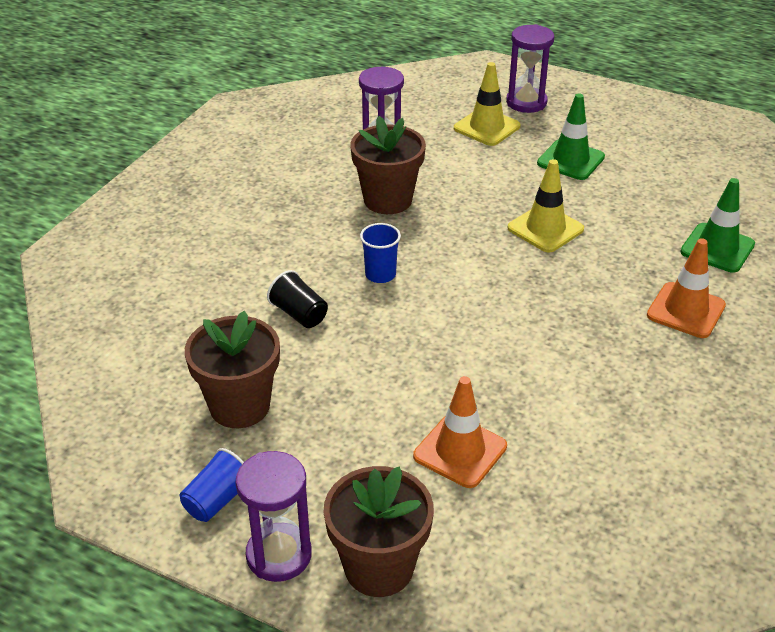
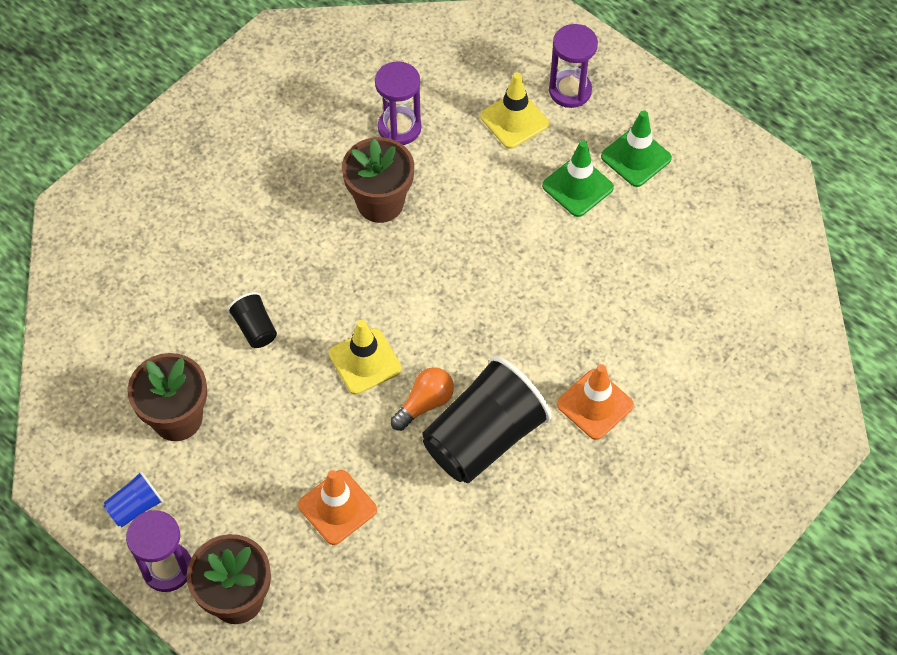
camera: 15 degrees right, 20 degrees up
(380, 274) = (340, 297): blue cup -> none
(511, 342) = (424, 404): none -> orange light bulb
(545, 229) = (512, 274): yellow traffic cone -> yellow traffic cone (365, 361)
(588, 358) = (483, 438): none -> black cup
(717, 248) = (662, 336): green traffic cone -> green traffic cone (636, 157)

